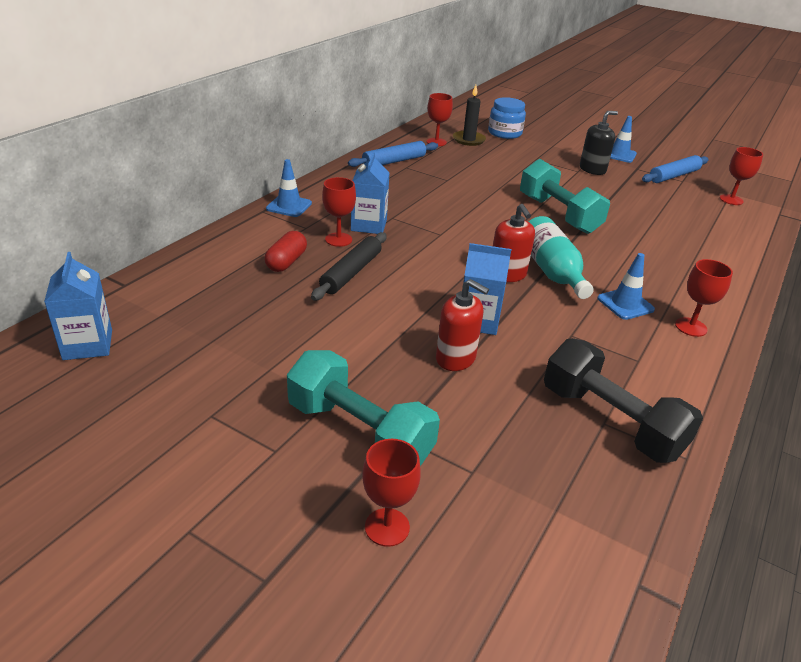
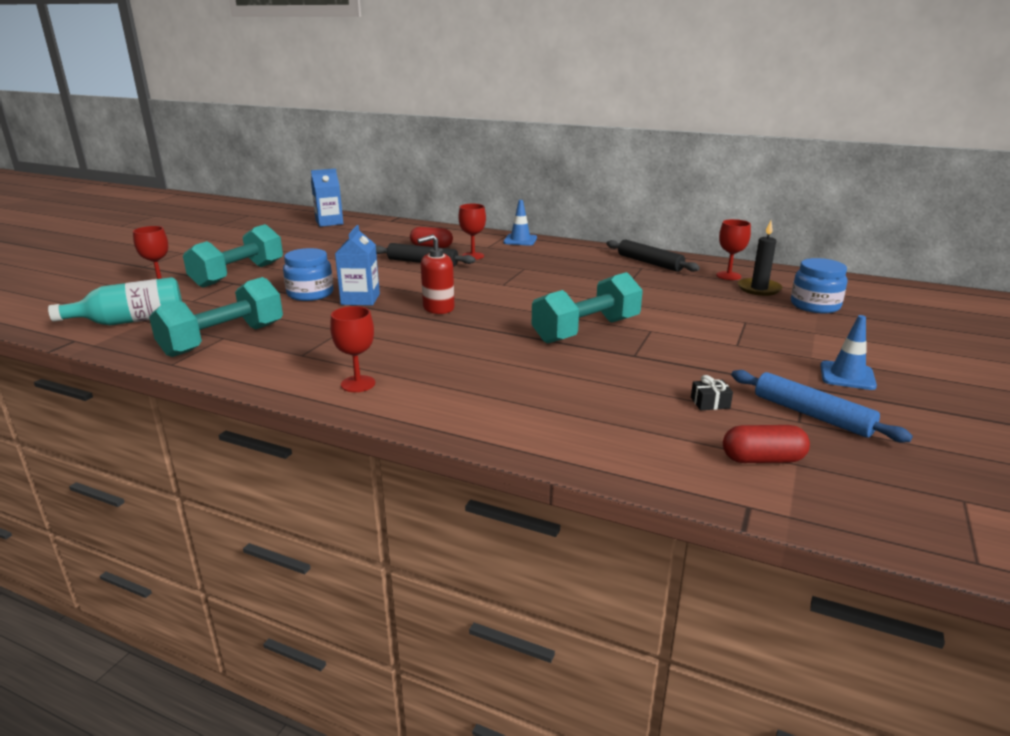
camera: 85 degrees right, 10 degrees down
(369, 225) = (503, 262): blue carton -> none
(394, 161) = (650, 263): blue rolling pin -> black rolling pin
(455, 358) = (310, 294): red soap dispenser -> blue jar
(552, 272) = (451, 325): turquoise bottle -> turquoise bottle (131, 321)
(592, 169) = (754, 354): black soap dispenser -> none
(610, 421) = (224, 340): black dumbbell -> turquoise dumbbell
(625, 304) = (397, 355): blue traffic cone -> none
(669, 198) = (710, 403): none -> black gift
(731, 200) = (762, 459): red goblet -> red capsule

